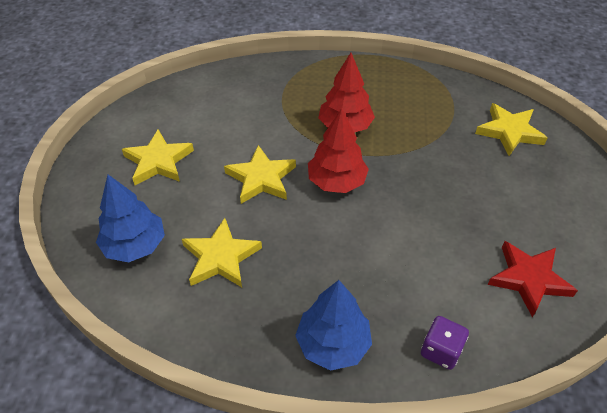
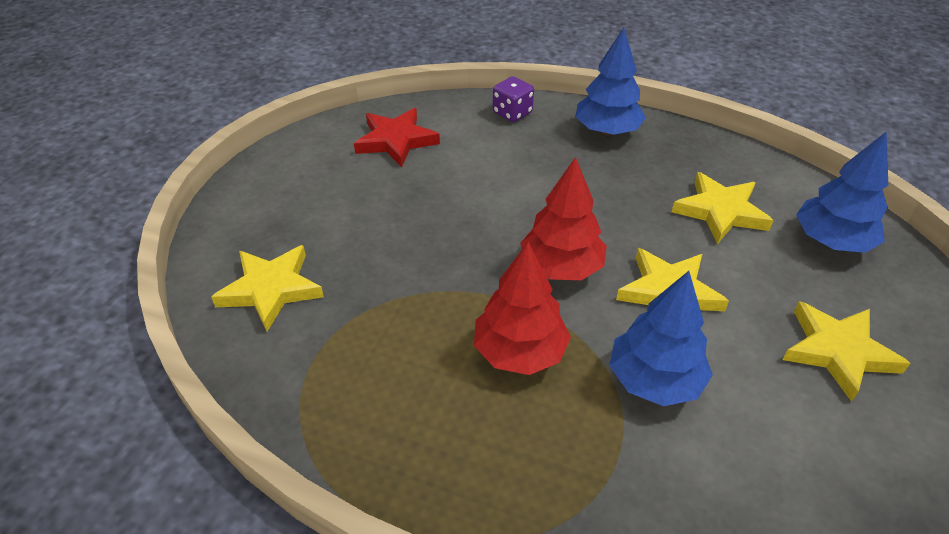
camera: 165 degrees left, 5 degrees down
(267, 126) = (654, 380): none -> blue tree

